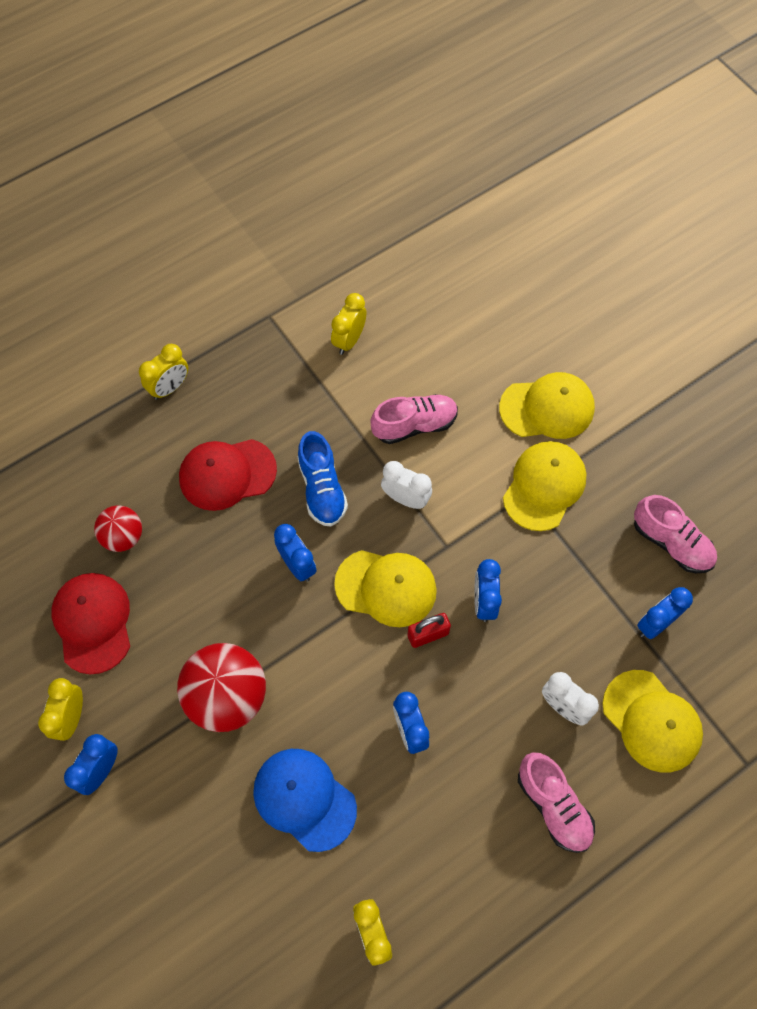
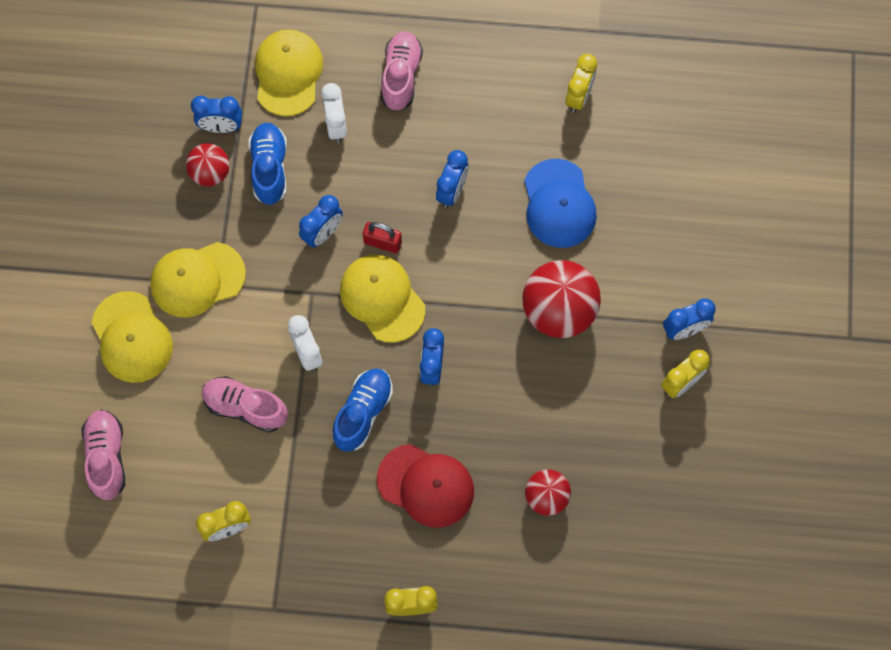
camera: 140 degrees left, 5 degrees up
(93, 622) = (617, 443): red cap -> none
(547, 408) = (132, 337): yellow cap -> yellow cap turned 150 degrees counterclockwise
(580, 621) = (269, 168): none -> blue shoe
(622, 577) = (210, 173): none -> red ball
(671, 543) = (151, 168): pink shoe -> pink shoe (107, 457)

